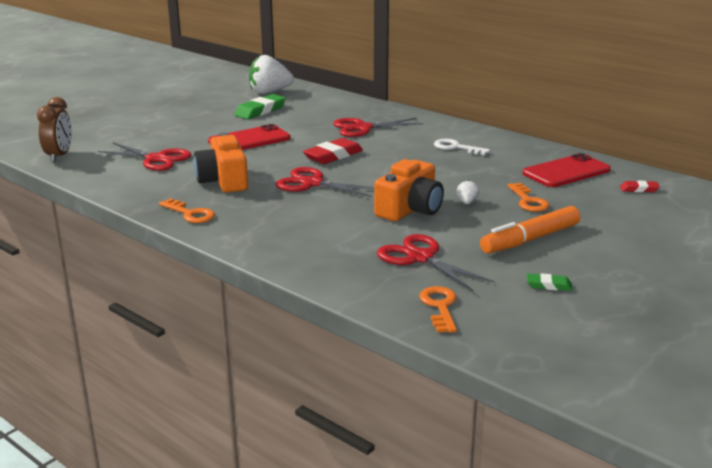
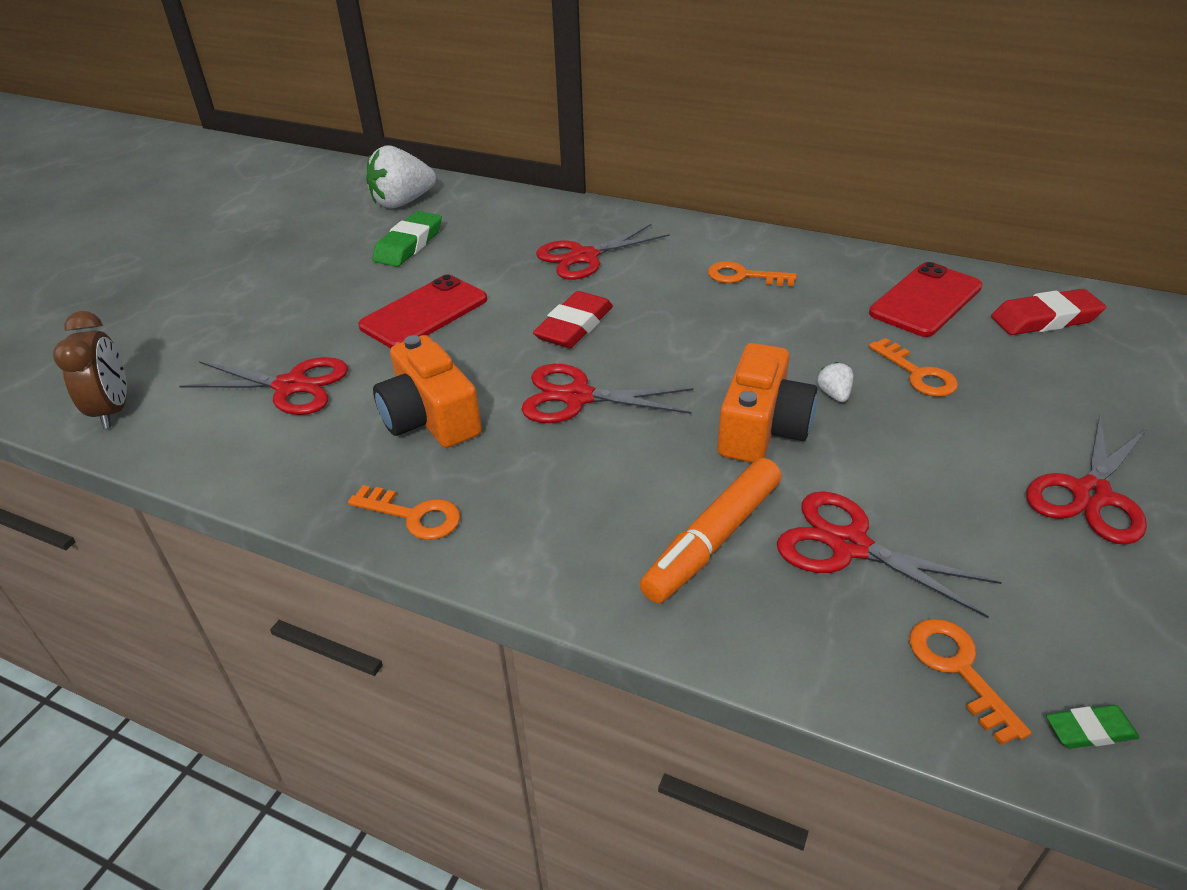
camera: 15 degrees left, 15 degrees up
(456, 148) = (743, 276): white key -> orange key
(530, 239) = (979, 462): orange marker -> orange marker (712, 540)
(548, 285) = (1079, 569): green eraser -> green eraser (1089, 730)
(587, 261) = (1091, 495): none -> red scissors
(639, 189) = (1045, 319): red eraser -> red eraser, size x1.89

